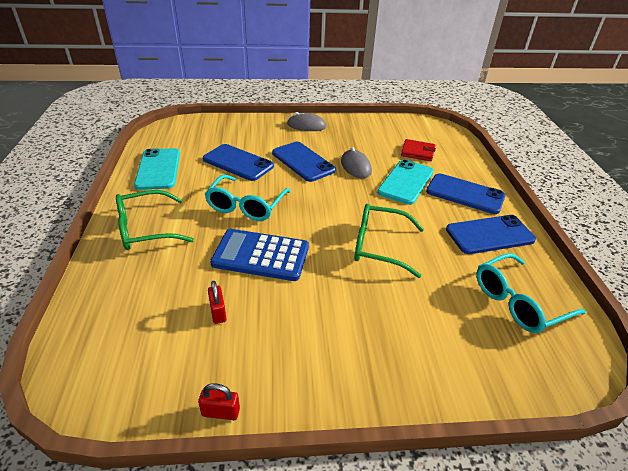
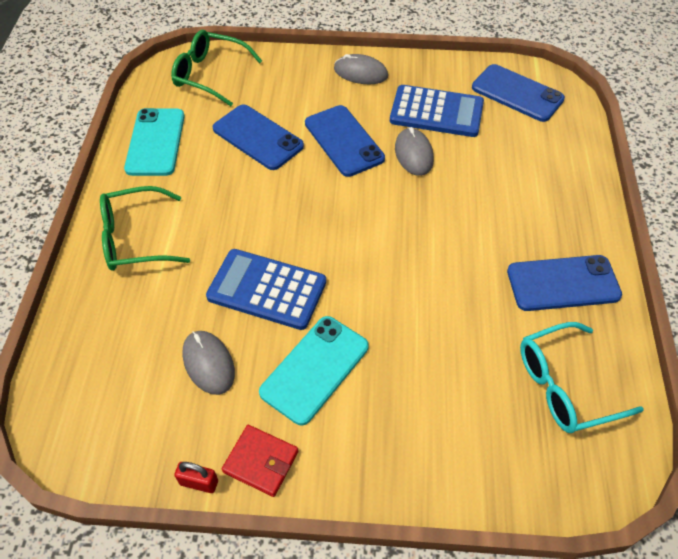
camera: 10 degrees right, 15 degrees up
(218, 312) = (208, 363): red padlock -> grey mouse
(246, 206) = (259, 212): turquoise glasses -> none
(365, 143) = (436, 112): none -> blue calculator
(379, 246) = (413, 288): green glasses -> green glasses (209, 74)
(405, 182) = (475, 186): turquoise phone -> turquoise phone (314, 369)
(417, 152) = (507, 133): red wallet -> red wallet (261, 461)
(465, 194) = (551, 213): blue phone -> blue phone (517, 93)

